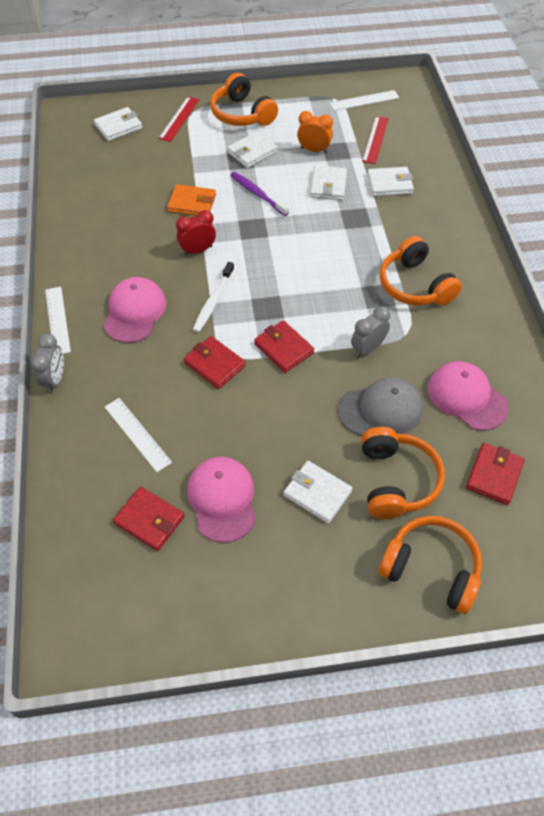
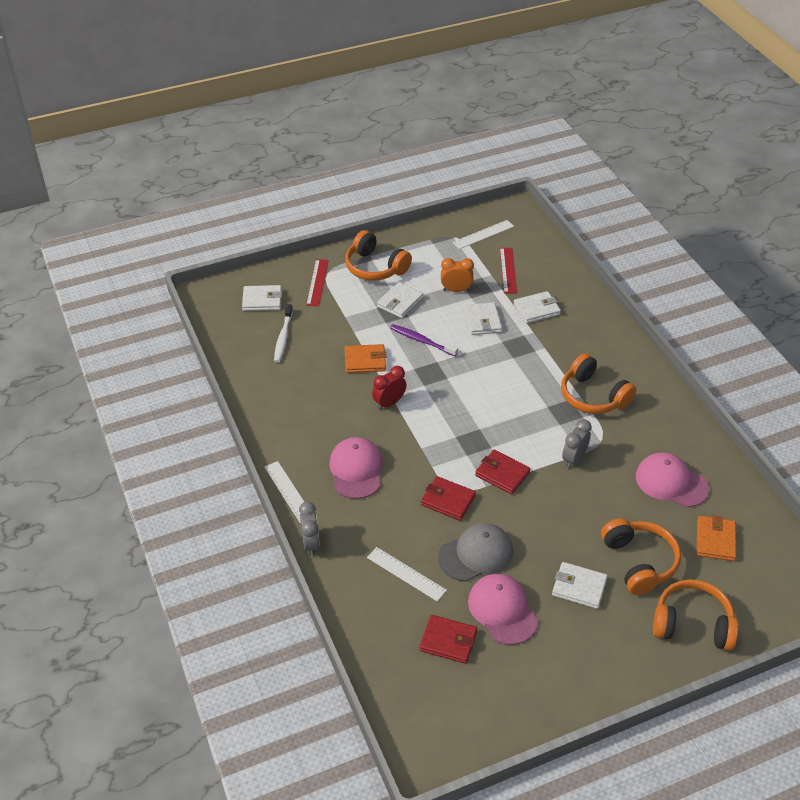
camera: 15 degrees left, 10 degrees down
(118, 127) = (262, 300): white wallet -> white wallet turned 45 degrees clockwise
(213, 301) = (423, 446): white toothbrush -> white toothbrush (283, 337)
(381, 409) = (604, 508): grey cap -> grey cap (476, 554)
(494, 475) = (715, 540): red wallet -> orange wallet

